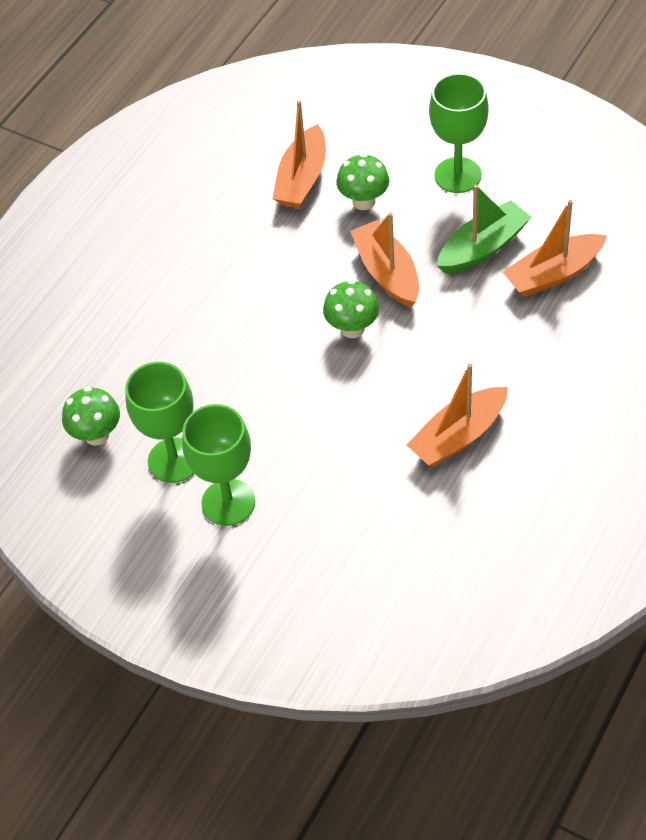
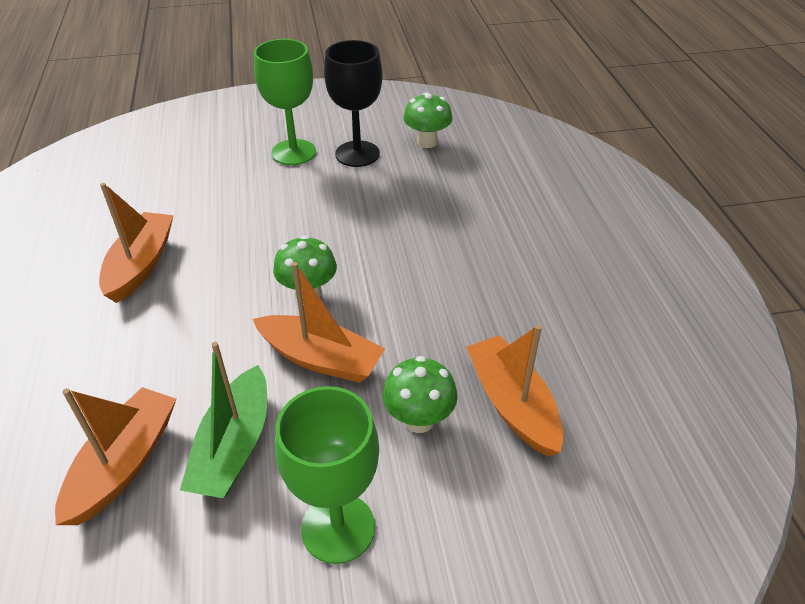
camera: 135 degrees right, 10 degrees down
(174, 460) = (357, 154): green goblet -> black goblet

